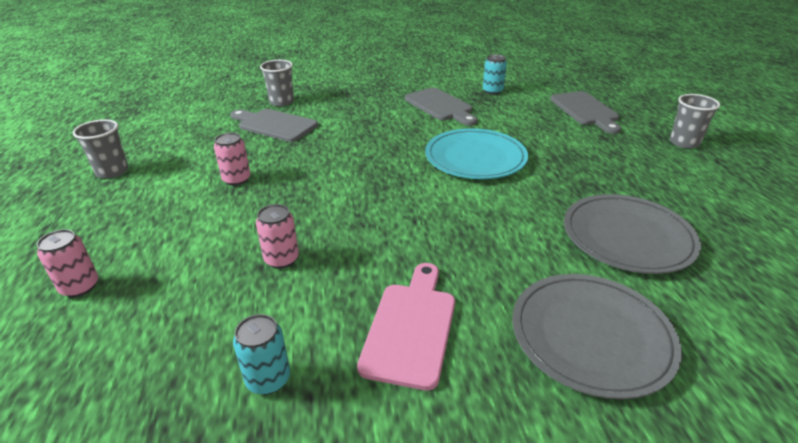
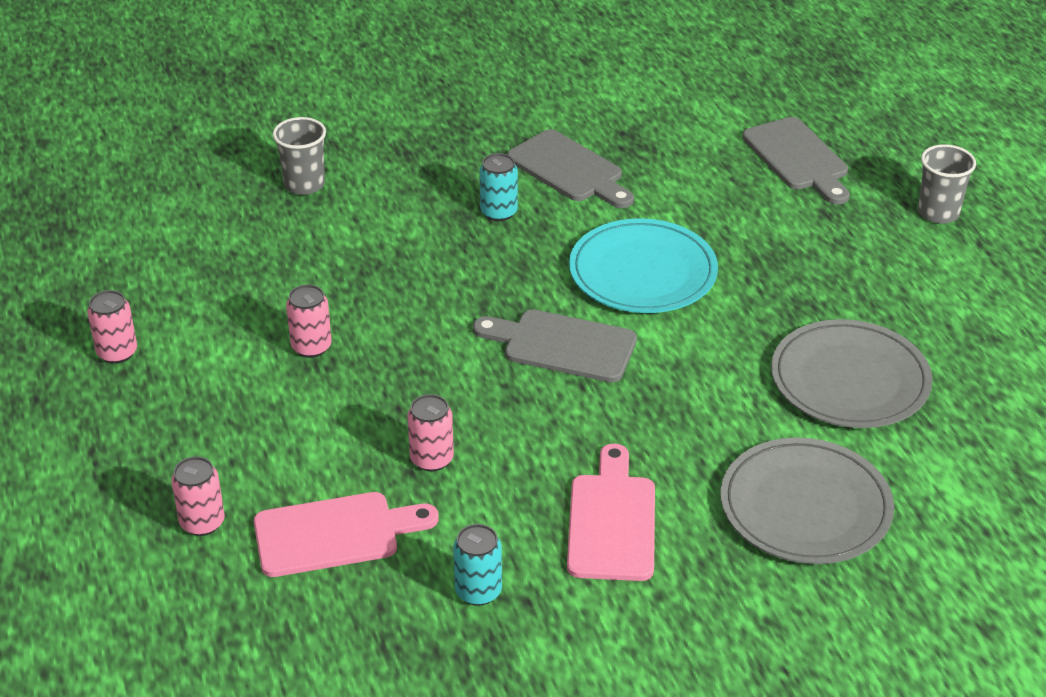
camera: 10 degrees left, 5 degrees up
(112, 171) = (117, 352): grey cup -> pink can
(174, 309) = (335, 534): none -> pink cutting board
(274, 125) = (317, 237): grey cutting board -> grey cutting board (562, 345)
(492, 91) = (648, 126): turquoise can -> turquoise can (499, 212)

